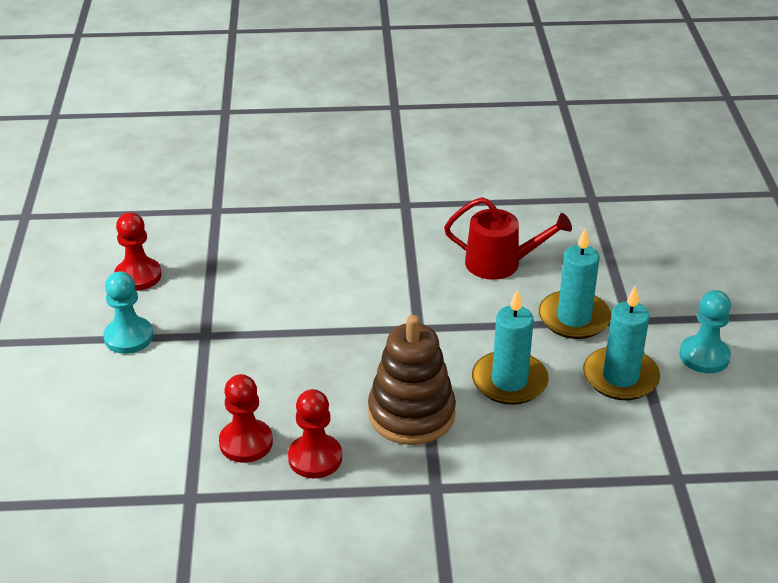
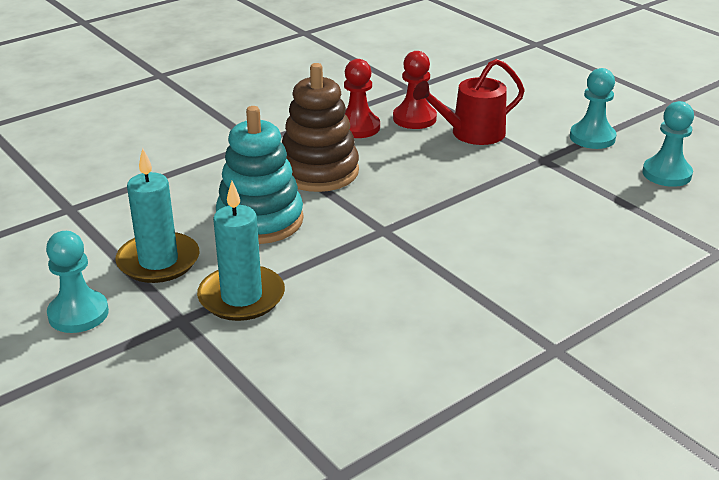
camera: 145 degrees right, 5 degrees down
(138, 276) = (666, 174): red pawn -> turquoise pawn
(500, 263) = (370, 323): red watering can -> red watering can (472, 133)
(509, 381) = (260, 220): turquoise candle -> turquoise stacking toy

